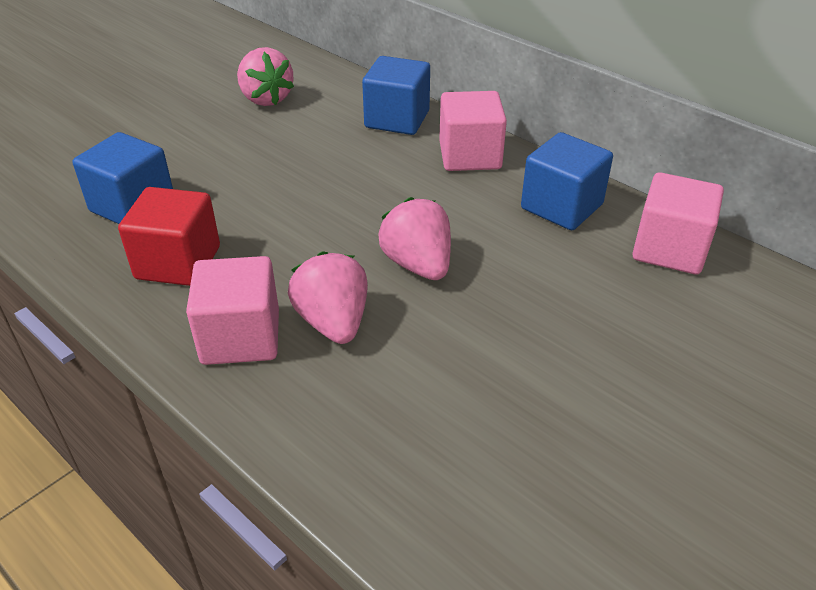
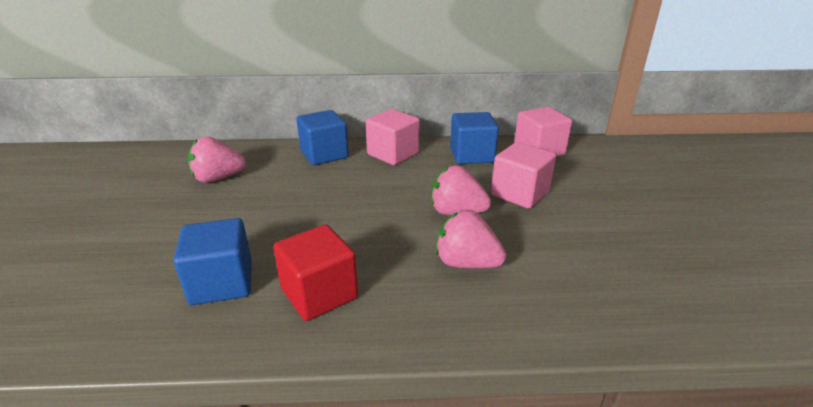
camera: 45 degrees left, 10 degrees down
(240, 337) = (433, 305): pink cube -> pink cube (520, 193)
(266, 99) = (218, 178): pink strawberry -> pink strawberry turned 150 degrees clockwise

